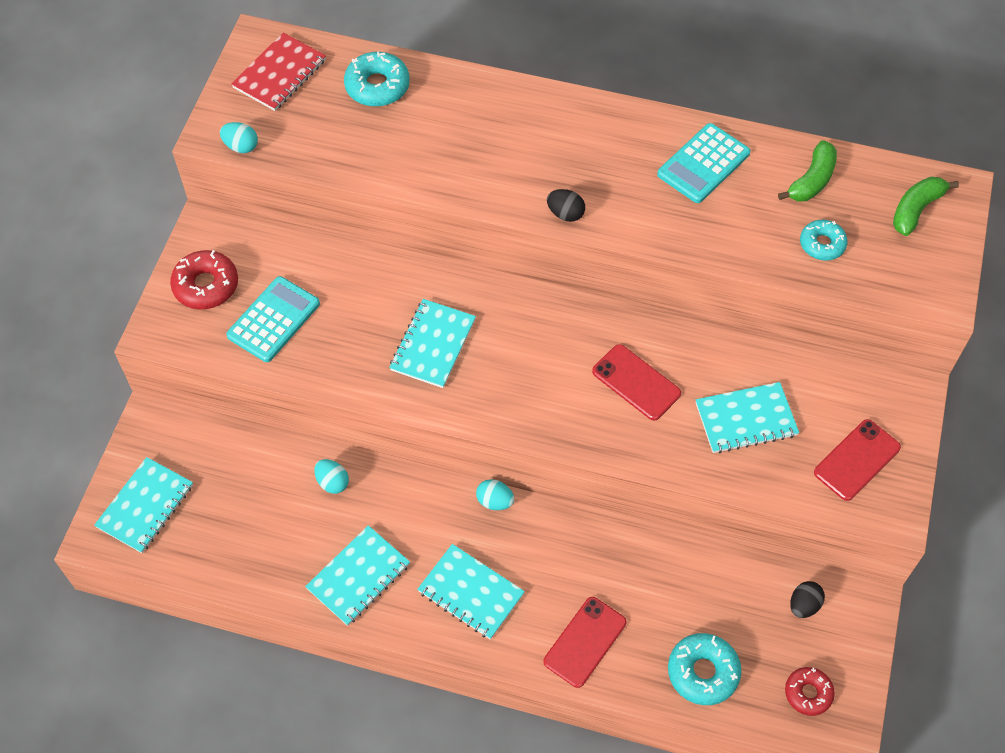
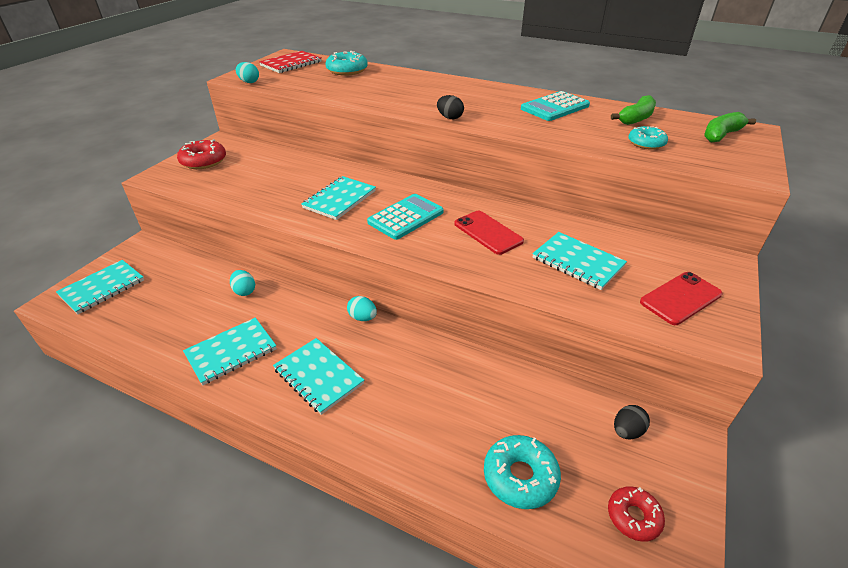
camera: 10 degrees right, 20 degrees down
(273, 320) = (236, 178): turquoise calculator -> turquoise calculator (406, 217)
(584, 642) = (408, 430): red phone -> none
(746, 419) = (577, 262): turquoise notebook -> turquoise notebook turned 45 degrees clockwise

